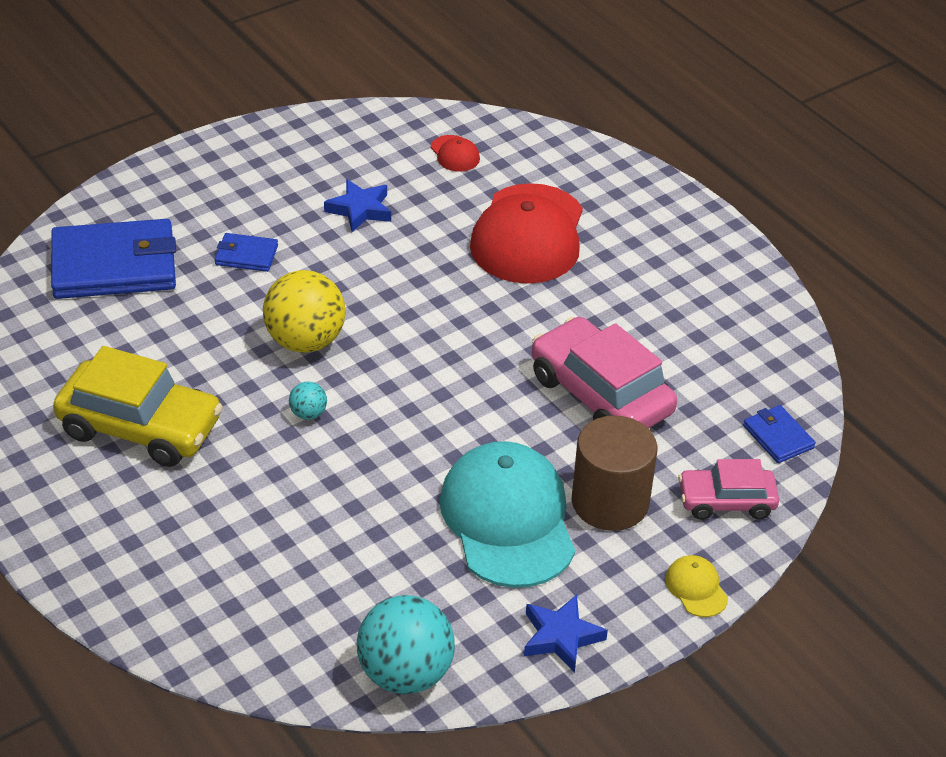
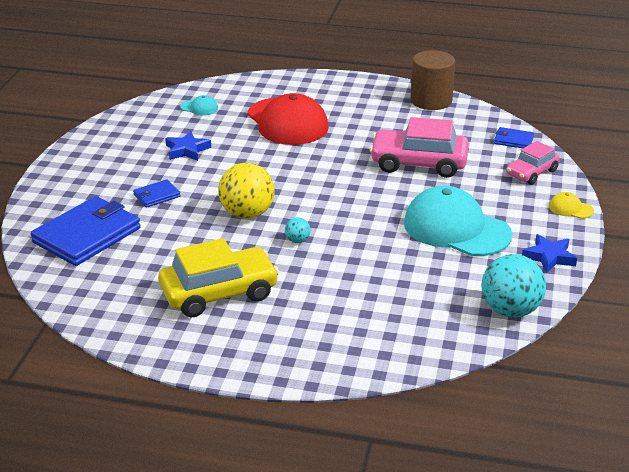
camera: 40 degrees left, 10 degrees down
(455, 154) = (199, 108): red cap -> turquoise cap
(610, 502) = (487, 199): brown cylinder -> brown cylinder (431, 101)

